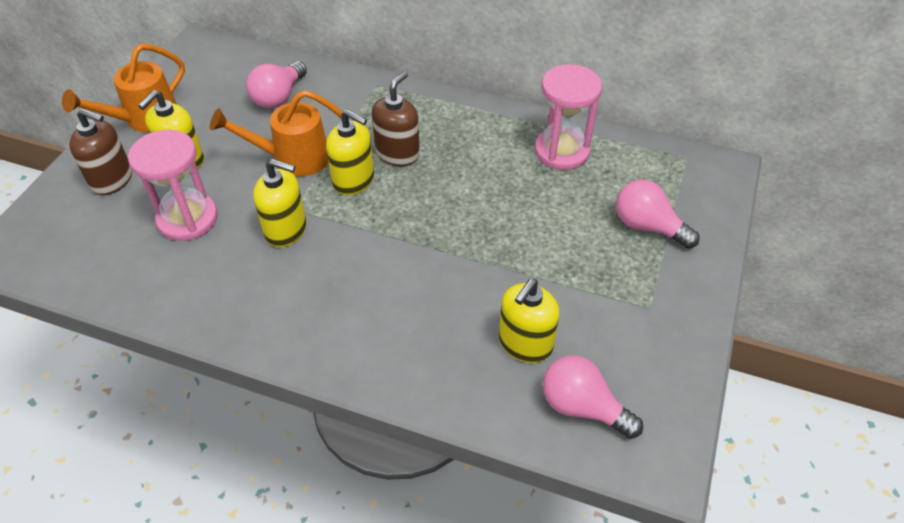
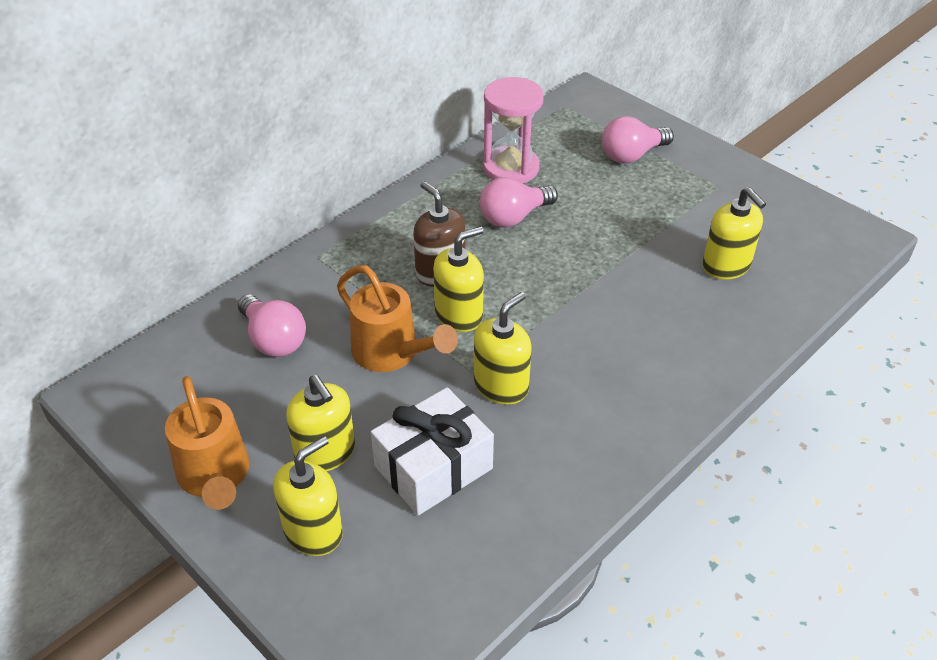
camera: 65 degrees left, 5 degrees down
(112, 180) = (313, 531): brown soap dispenser -> yellow soap dispenser
(187, 219) = (433, 467): pink hourglass -> white gift
(293, 158) = (392, 353): orange watering can -> orange watering can turned 60 degrees counterclockwise
(582, 407) = (802, 256): pink light bulb -> pink light bulb (514, 217)

